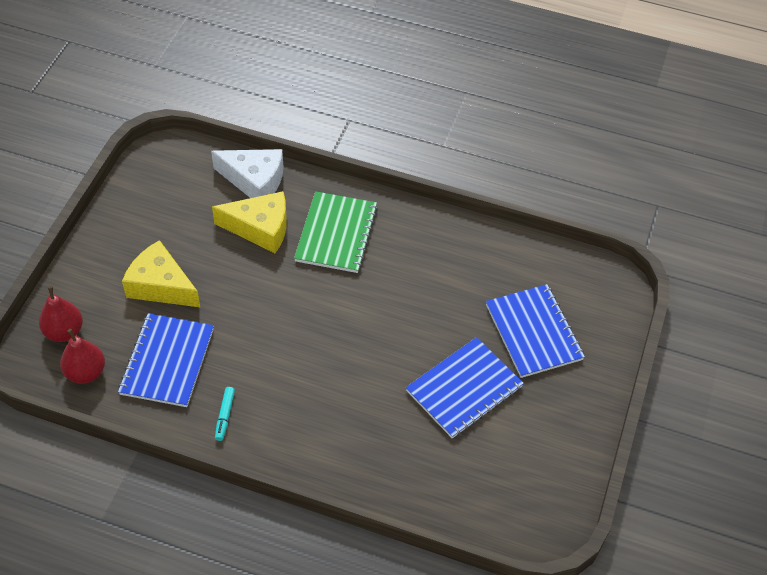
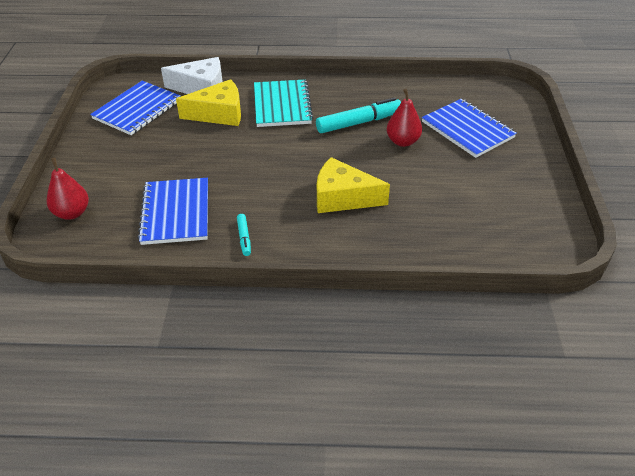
camera: 15 degrees left, 10 degrees down
(86, 372) = (103, 237): red pear -> red pear (403, 141)
(161, 286) = (149, 165): yellow cheese -> yellow cheese (343, 197)
(336, 234) = (282, 105): green notebook -> turquoise notebook
(413, 286) = (359, 123): none -> turquoise marker
(464, 389) = (436, 174): blue notebook -> blue notebook (137, 109)

